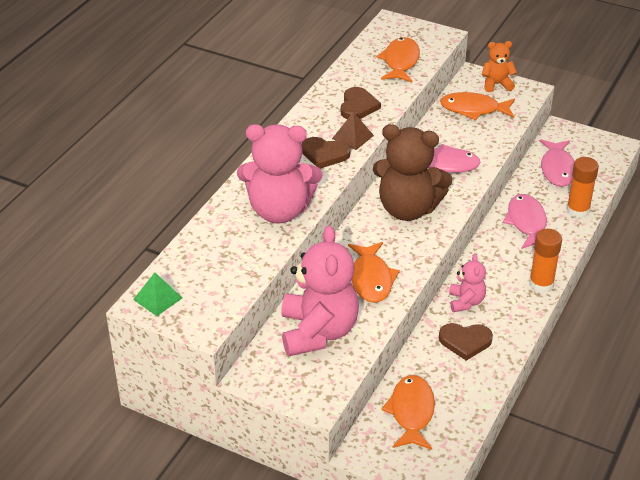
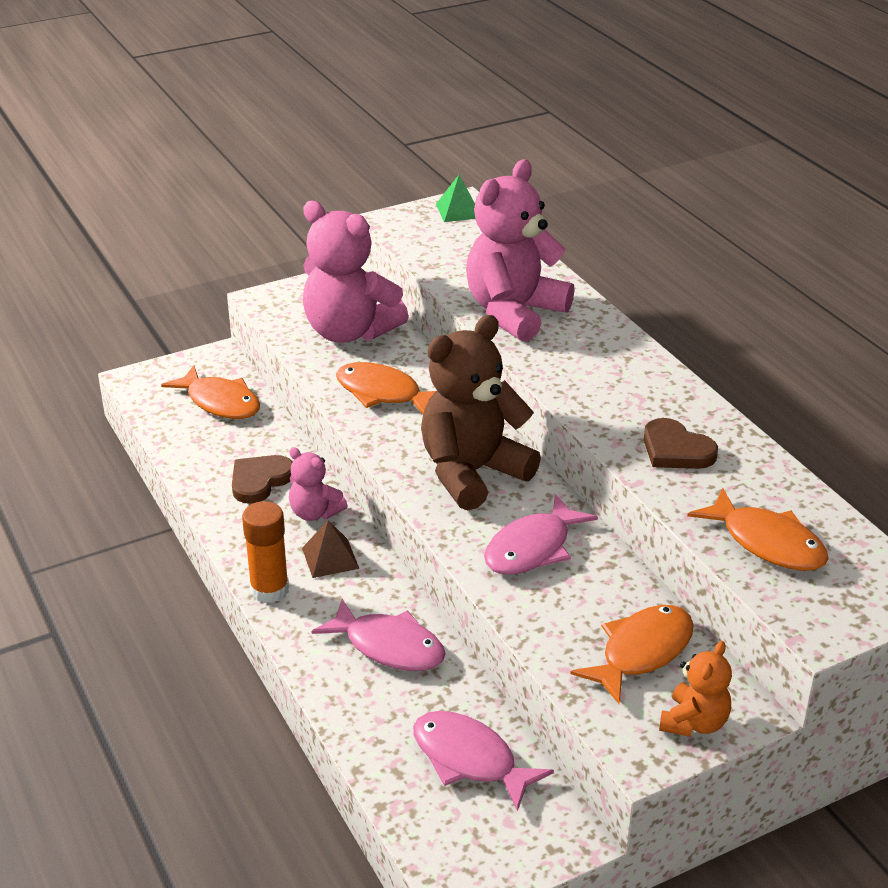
camera: 125 degrees right, 5 degrees down
(325, 154) = (590, 381): brown heart -> none
(353, 137) = (606, 416): brown pyramid -> brown pyramid (330, 558)
(578, 210) = (358, 717): orange glue stick -> none

